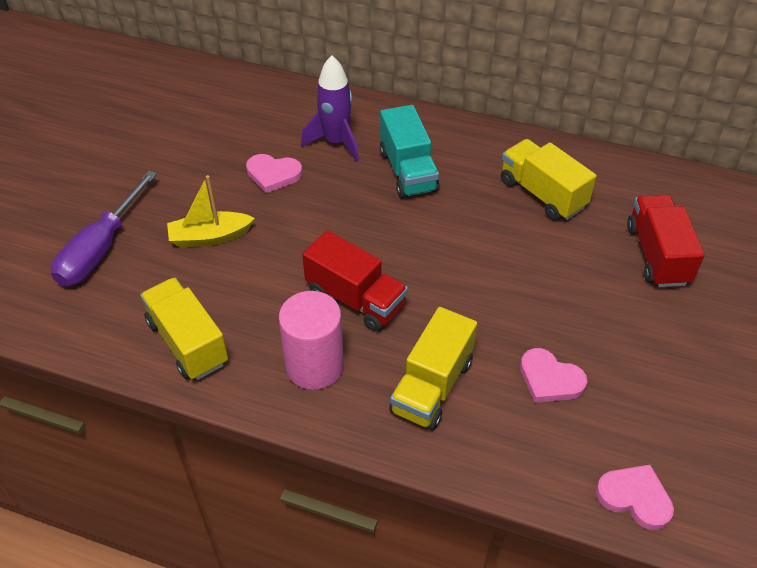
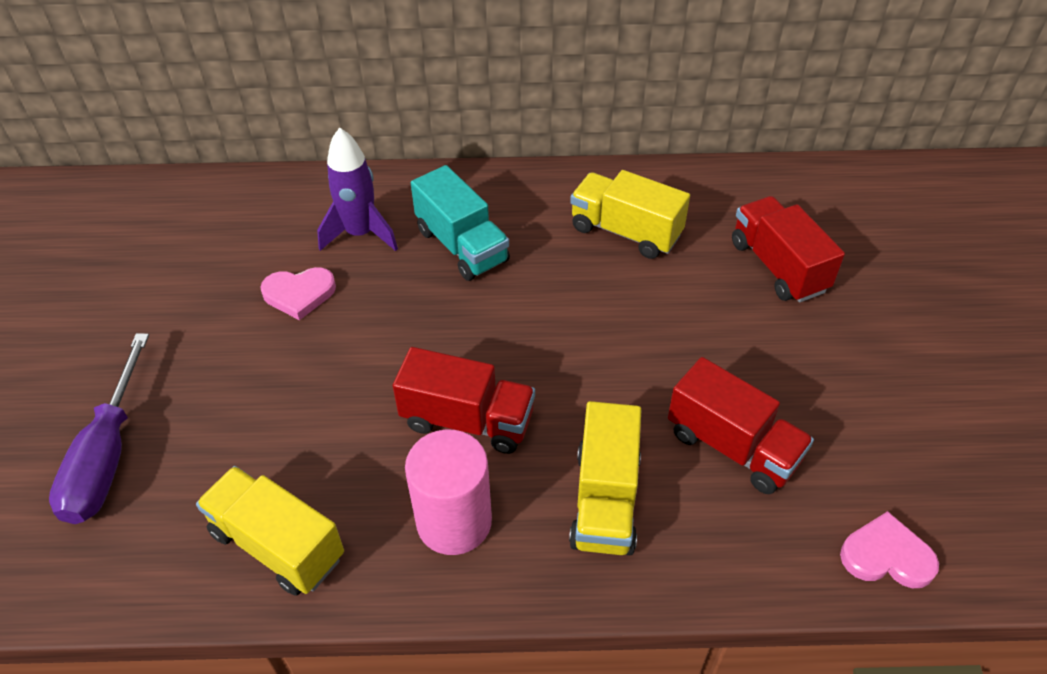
camera: 20 degrees left, 0 degrees up
(210, 237) = (250, 396): yellow boat -> none
(550, 379) = (732, 446): pink heart -> red truck

